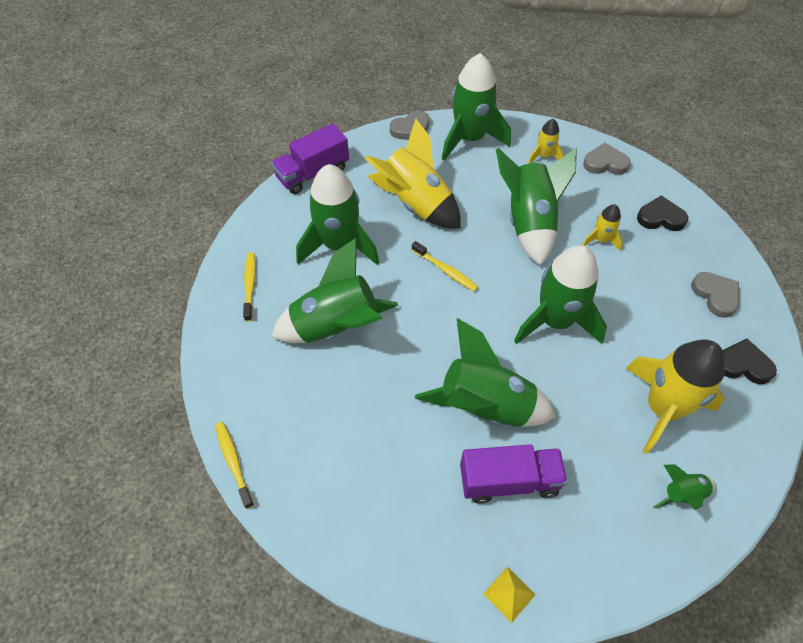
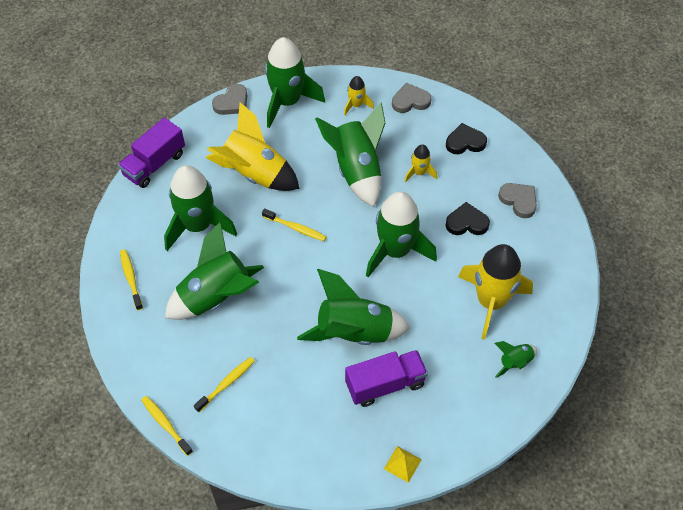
camera: 15 degrees left, 0 degrees up
(318, 431) = (226, 384): none -> yellow toothbrush
(743, 364) = (547, 253): black heart -> black heart (466, 223)

